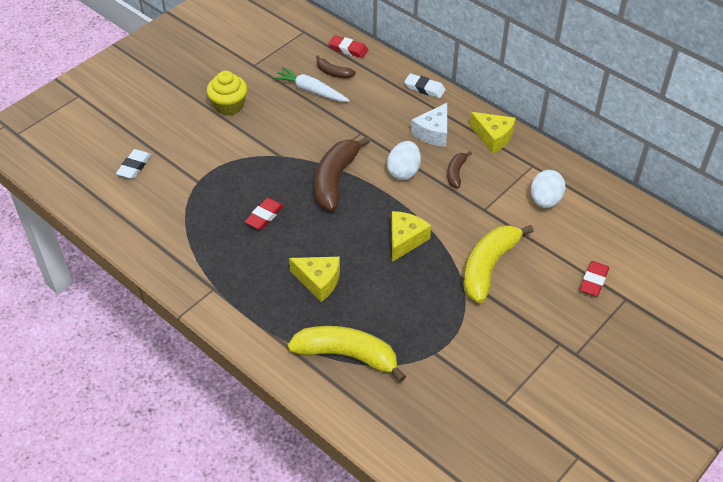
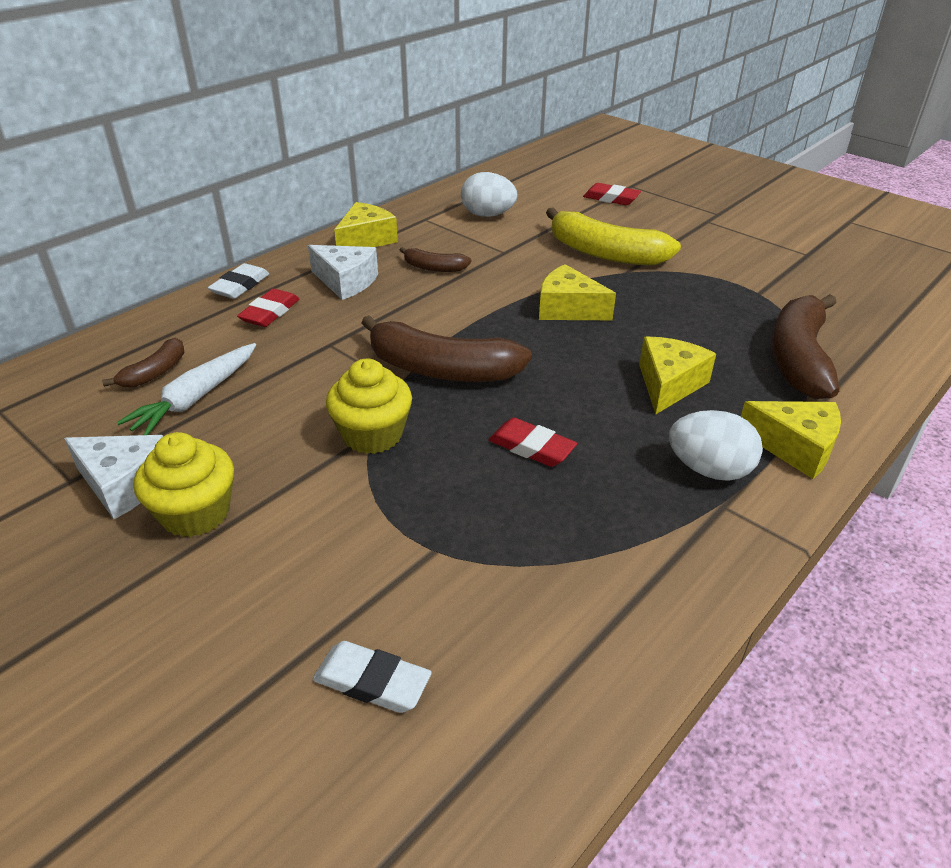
camera: 90 degrees left, 10 degrees down
(249, 81) = (124, 484): none -> white cheese
(256, 330) = (795, 447): none -> yellow cheese
(278, 156) = (372, 434): none -> yellow cupcake
(347, 355) = (798, 358): yellow banana -> brown banana
(348, 49) = (93, 356): red eraser -> red eraser (270, 312)
(403, 172) = (428, 307): white egg -> white egg (709, 470)

